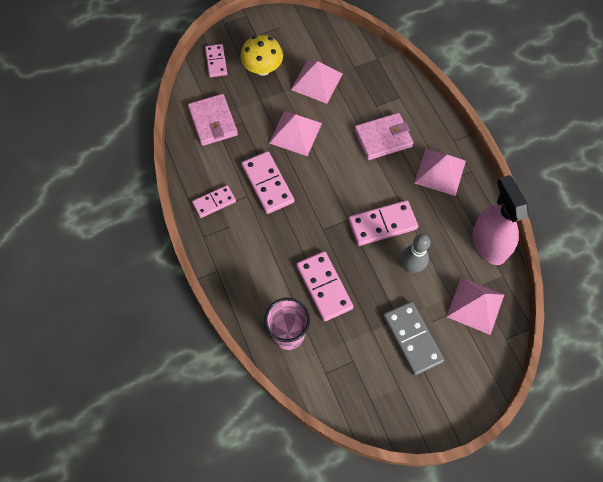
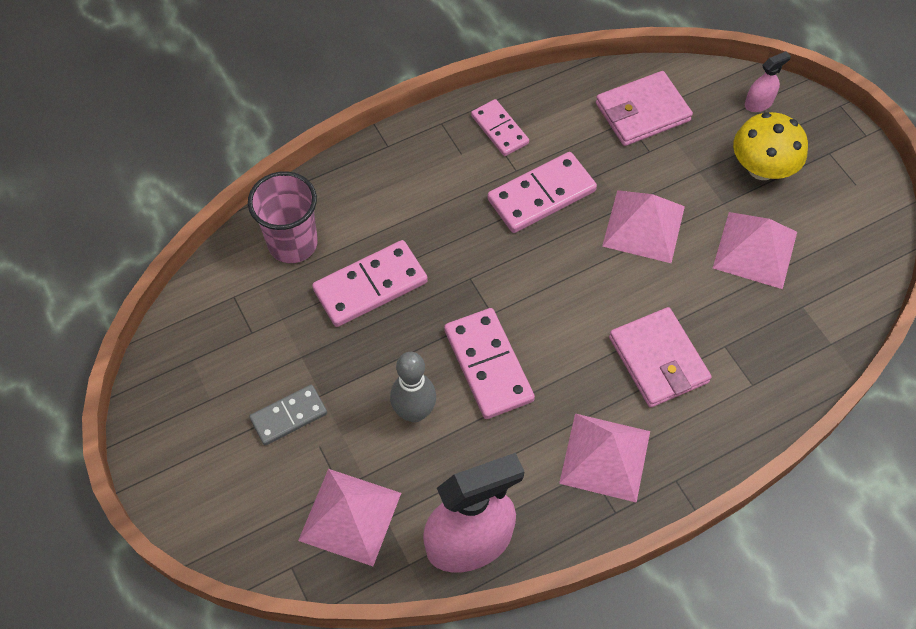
camera: 85 degrees right, 5 degrees down
(216, 62) = (758, 103): pink domino -> pink spray bottle
(412, 338) = (289, 416): grey domino -> grey domino, size x0.63

